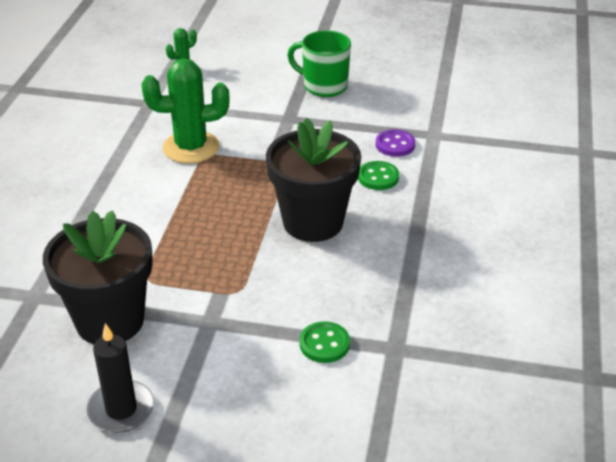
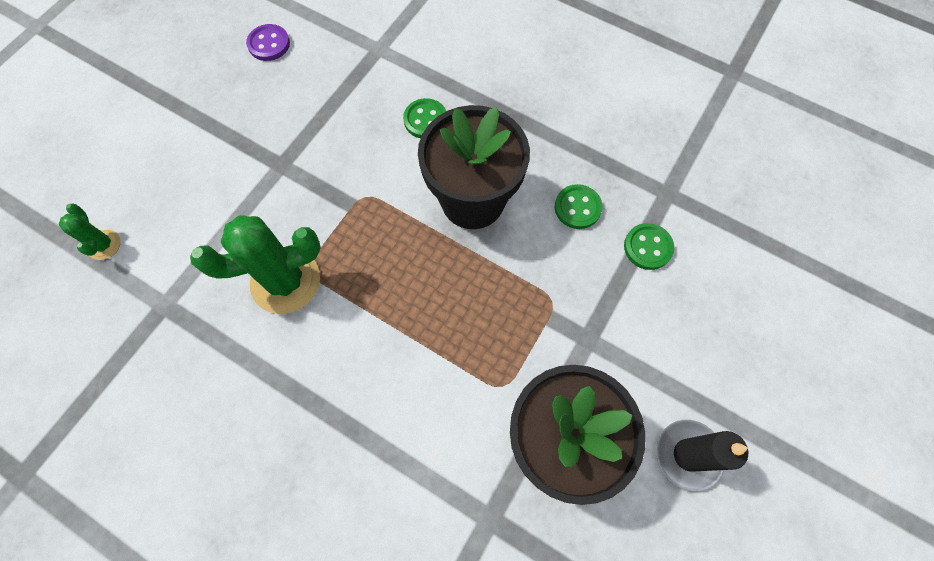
camera: 70 degrees left, 30 degrees up
(191, 147) = (285, 281): green cactus -> green cactus turned 60 degrees clockwise
(324, 86) = (237, 111): green mug -> none
(342, 287) = (577, 208): none -> green button
(395, 145) = (379, 86): purple button -> purple button (269, 44)

